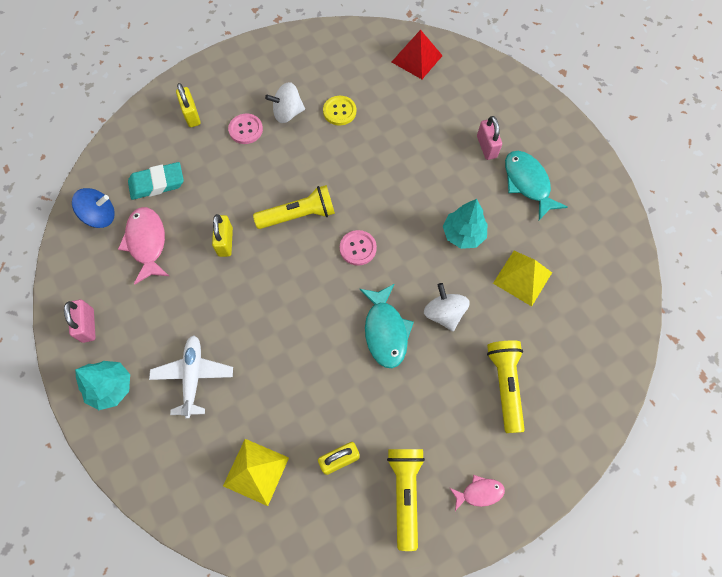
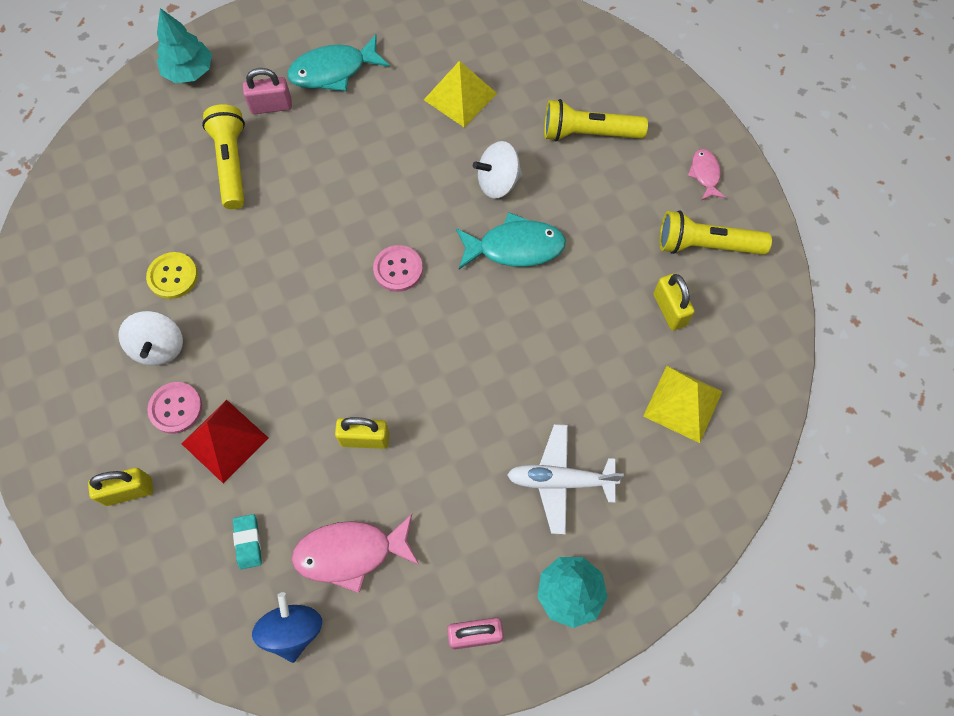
camera: 85 degrees left, 0 degrees up
(157, 183) = (248, 542): turquoise eraser -> turquoise eraser, size x0.58
(298, 215) = (337, 339): yellow flashlight -> yellow flashlight (231, 164)
(416, 58) = (104, 169): red pyramid -> red pyramid (225, 441)
(463, 234) = (394, 148): turquoise tree -> turquoise tree (189, 71)

